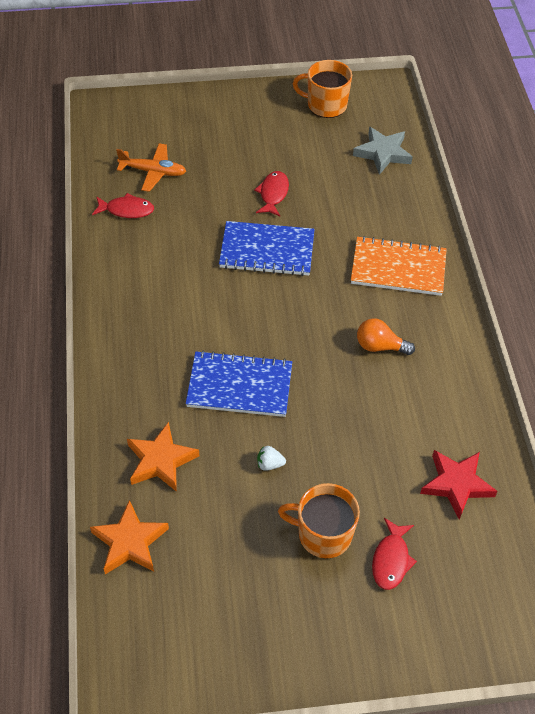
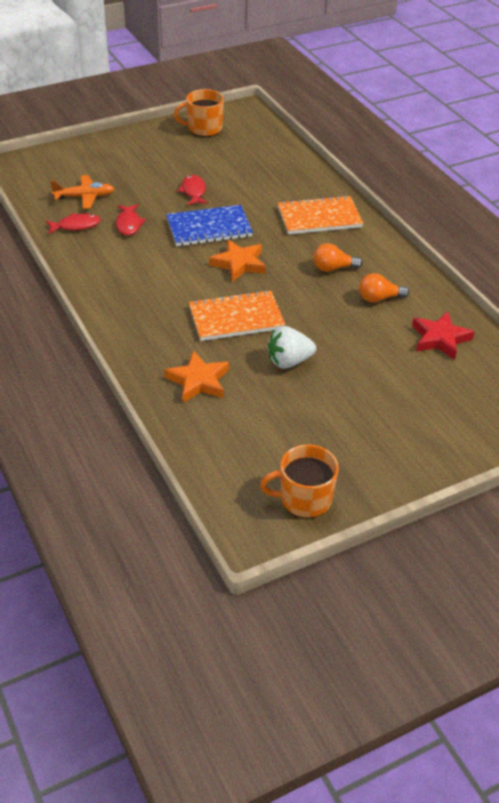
camera: 20 degrees left, 10 degrees down
(130, 542) = (203, 440): orange star -> orange star (239, 264)
(239, 386) = (236, 318): blue notebook -> orange notebook
(269, 464) = (289, 361): white strawberry -> white strawberry, size x1.94
(323, 534) = (357, 395): orange mug -> orange mug (304, 499)
(383, 153) = (266, 150): grey star -> none
(391, 560) = (418, 397): red fish -> red fish (129, 224)
(412, 405) = (379, 298): none -> orange light bulb

